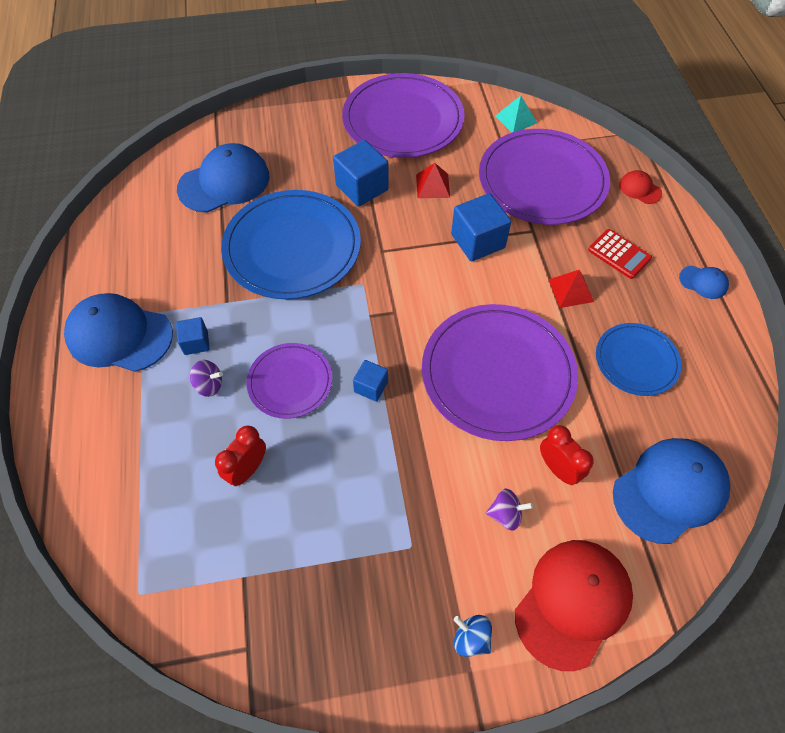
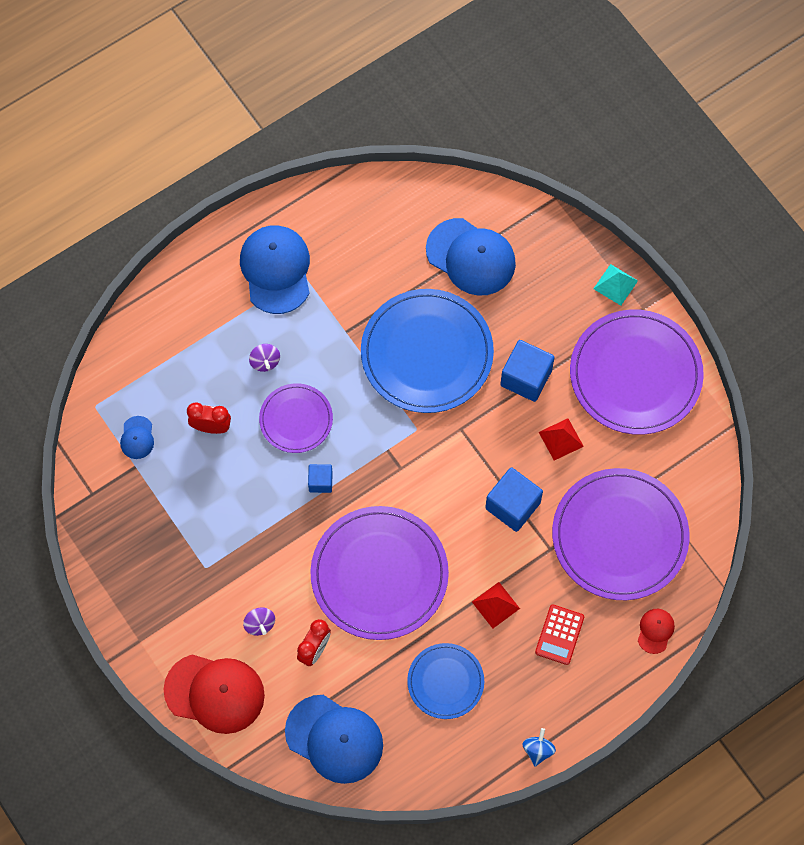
camera: 65 degrees right, 10 degrees up
(196, 343) = (297, 330): blue cube -> none
(471, 638) = (160, 633): blue spinning top -> blue spinning top (538, 750)
(516, 119) = (694, 481): turquoise pyramid -> turquoise pyramid (615, 284)
(703, 282) = (562, 718): blue cap -> blue cap (137, 438)

